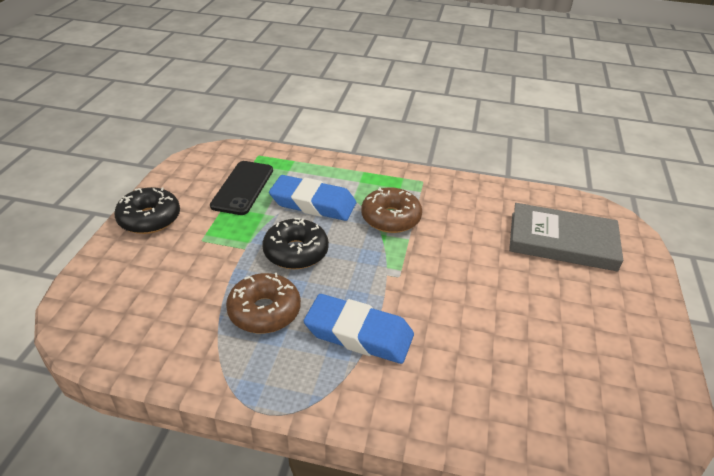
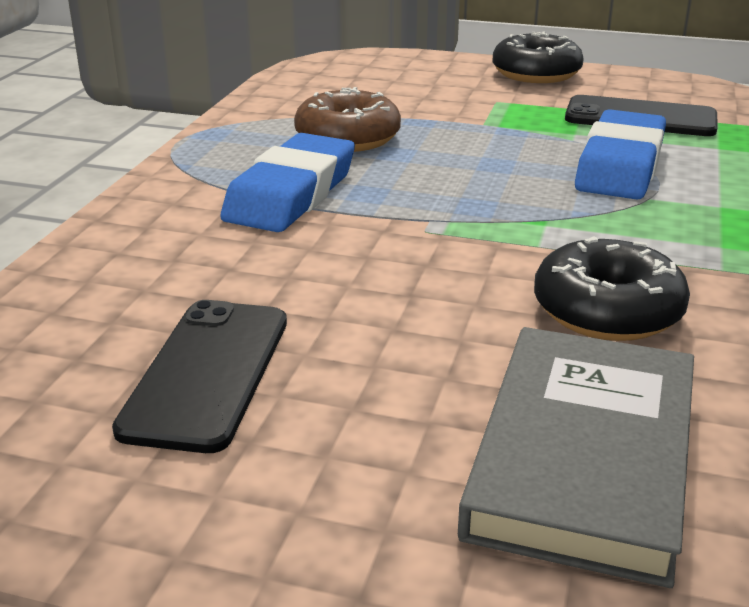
camera: 95 degrees right, 10 degrees down
(296, 252) = (479, 154): black donut -> black donut (607, 311)
(390, 218) = (601, 230): brown donut -> none
(557, 347) = (207, 373): none -> black phone

